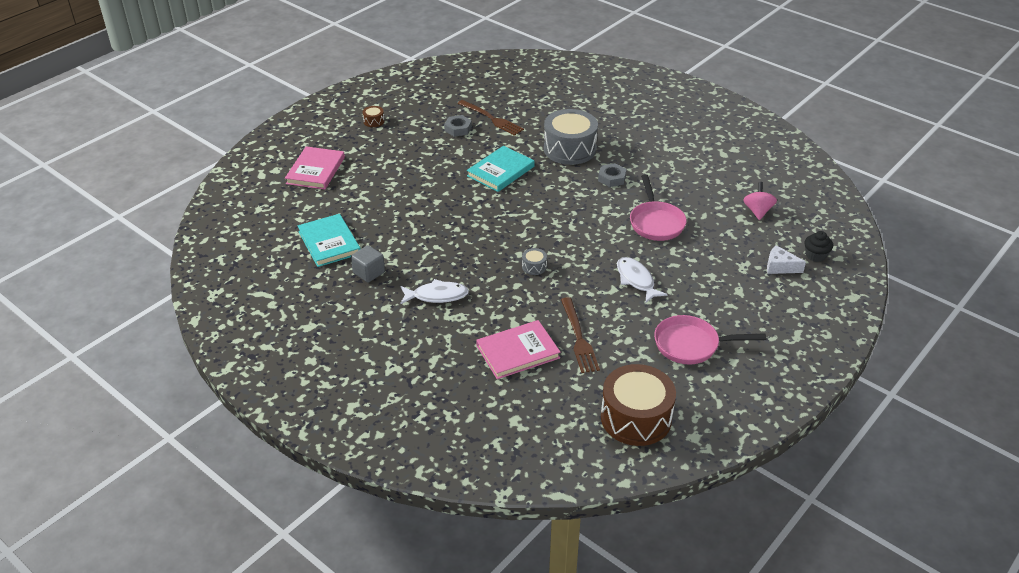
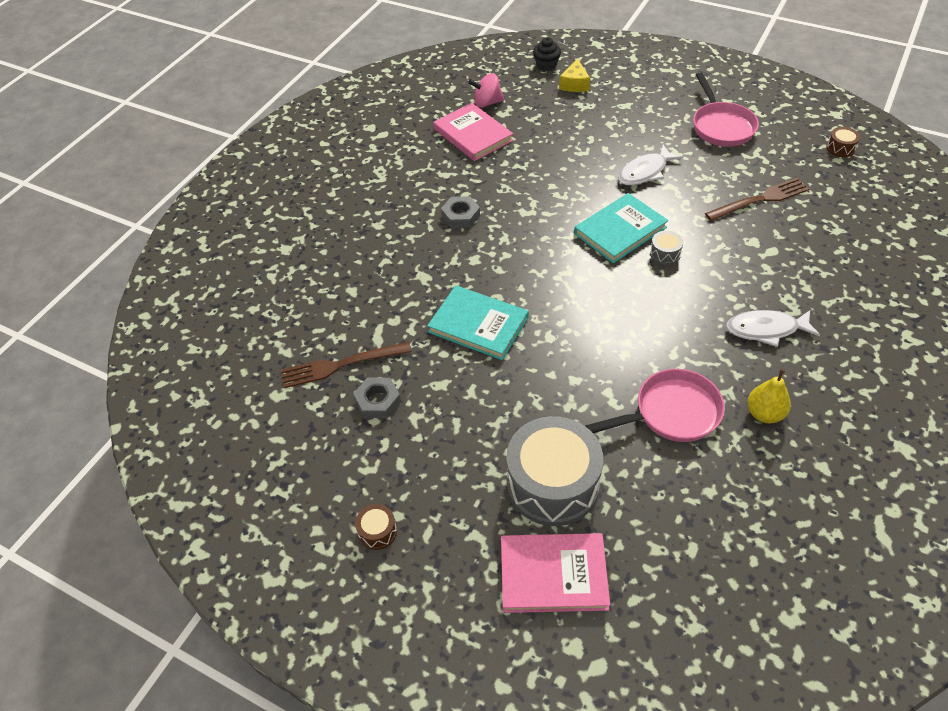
camera: 100 degrees left, 10 degrees up
(329, 242) = (727, 485): turquoise book -> turquoise book (620, 230)
(369, 273) = (764, 413): grey cube -> yellow pear
(437, 296) = (766, 329): white fish -> white fish turned 75 degrees counterclockwise
(491, 119) = (341, 365): brown fork -> brown fork turned 135 degrees counterclockwise
(518, 352) = (811, 240): pink book -> pink book (473, 135)
(569, 149) = (404, 264): grey drum -> grey drum (552, 484)
(636, 418) = (840, 148): brown drum -> brown drum, size x0.41
(656, 222) = (537, 170): pink pan -> pink pan (671, 413)
(780, 267) = (574, 84): white cheese -> yellow cheese

